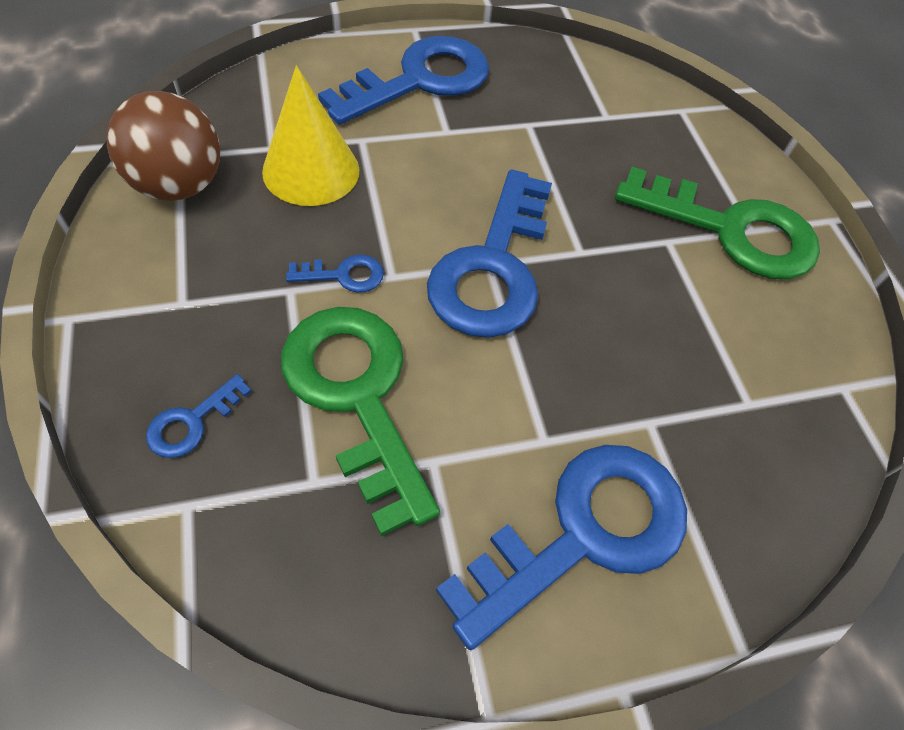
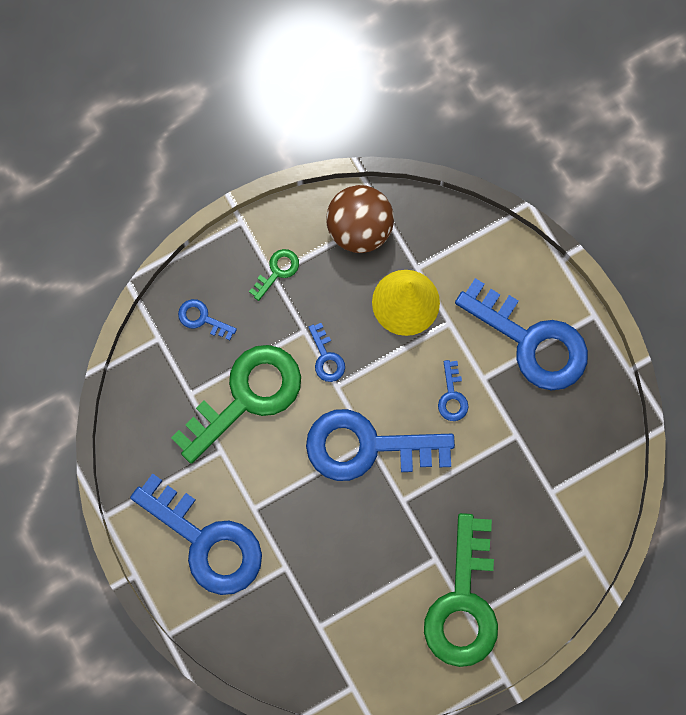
camera: 80 degrees right, 20 degrees up
(178, 295) = (277, 271): none -> green key
(457, 163) = (452, 396): none -> blue key

